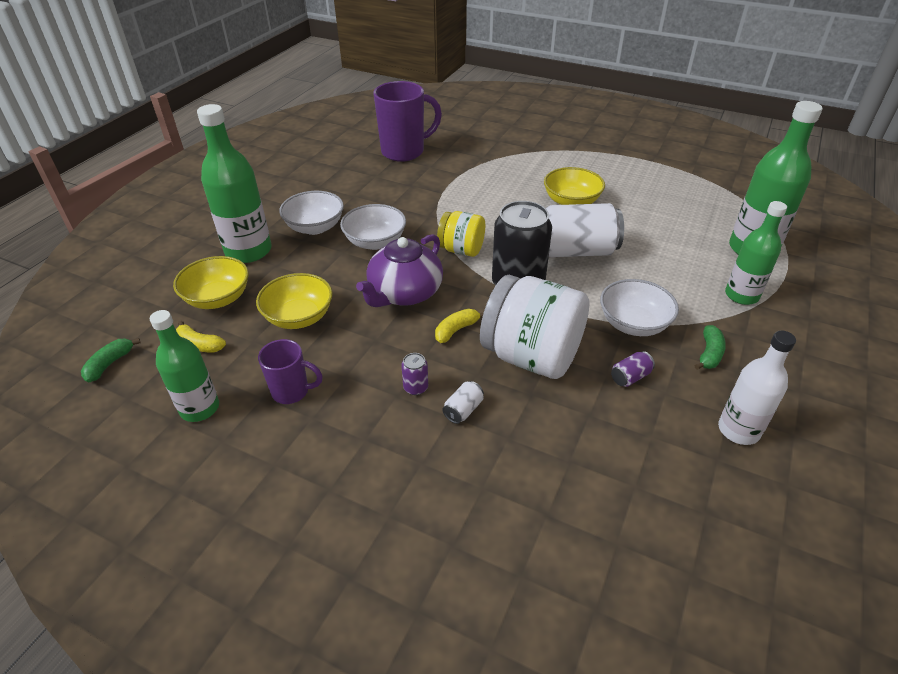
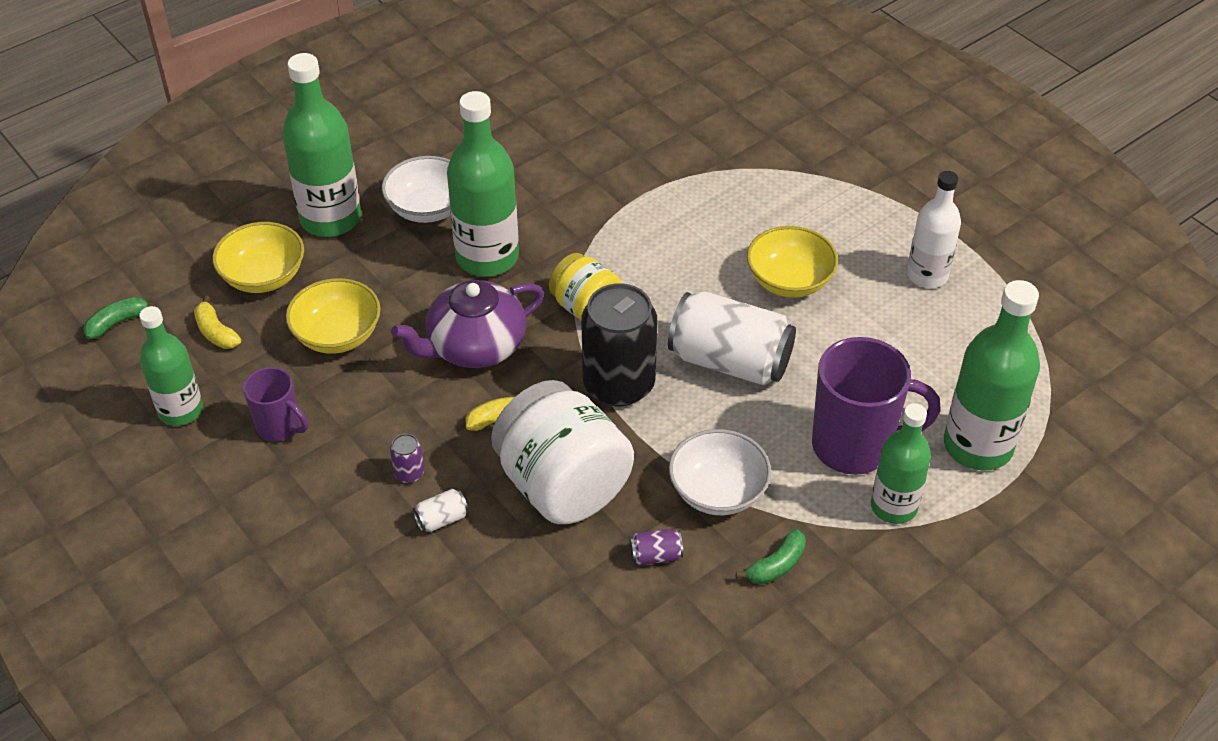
camera: 25 degrees right, 5 degrees up
(375, 242) = (487, 257): white bowl -> green bottle
(404, 152) = (621, 114): purple mug -> purple mug (854, 446)
(738, 430) = (724, 665): white bottle -> white bottle (927, 275)

